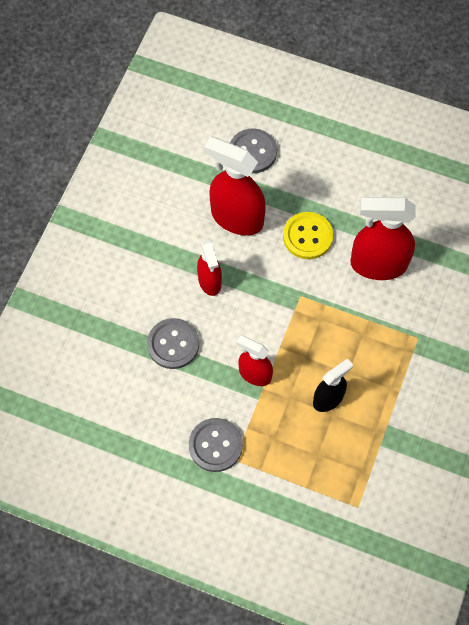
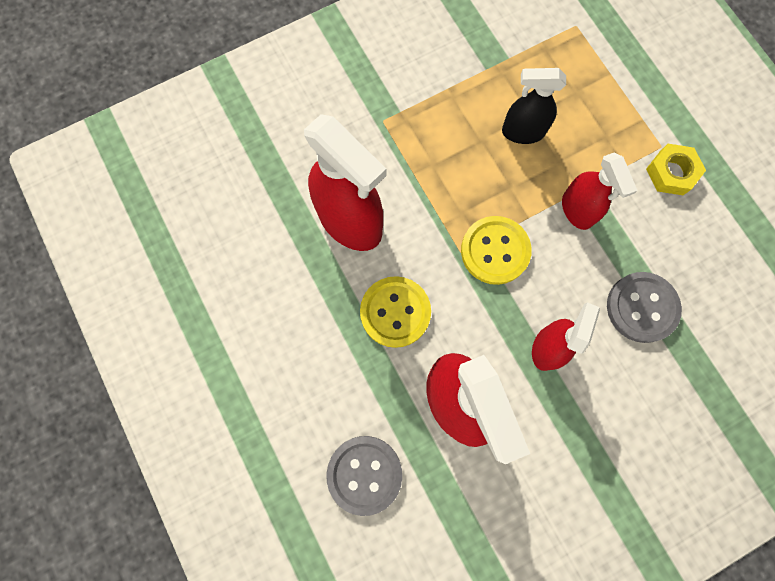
camera: 140 degrees left, 10 degrees up
(215, 445) = (671, 173): grey button -> yellow nut
(282, 312) = (495, 251): none -> yellow button

